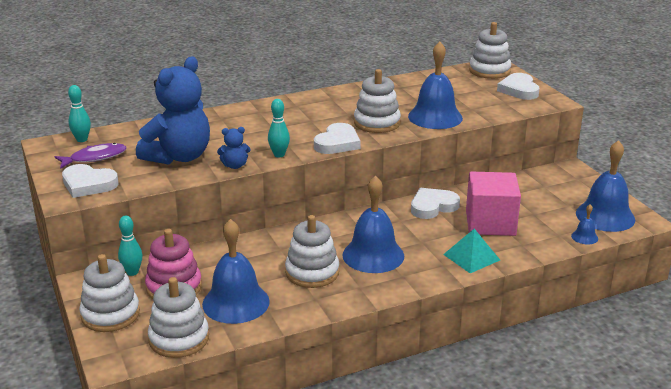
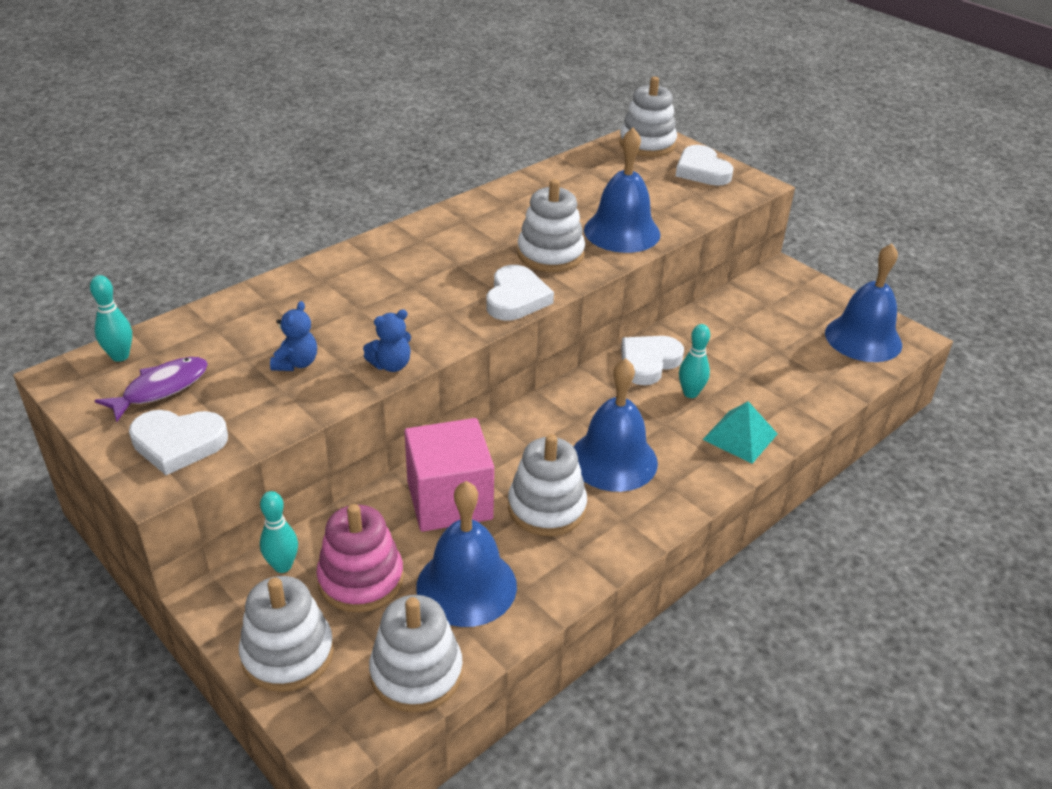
camera: 20 degrees left, 10 degrees up
(179, 157) = (296, 363): blue teddy bear -> blue teddy bear, size x0.43
(279, 155) = (445, 333): turquoise bowling pin -> turquoise bowling pin (690, 393)
(490, 223) = (734, 376): pink cube -> pink cube (449, 500)
(584, 237) = (857, 376): blue bell -> none

